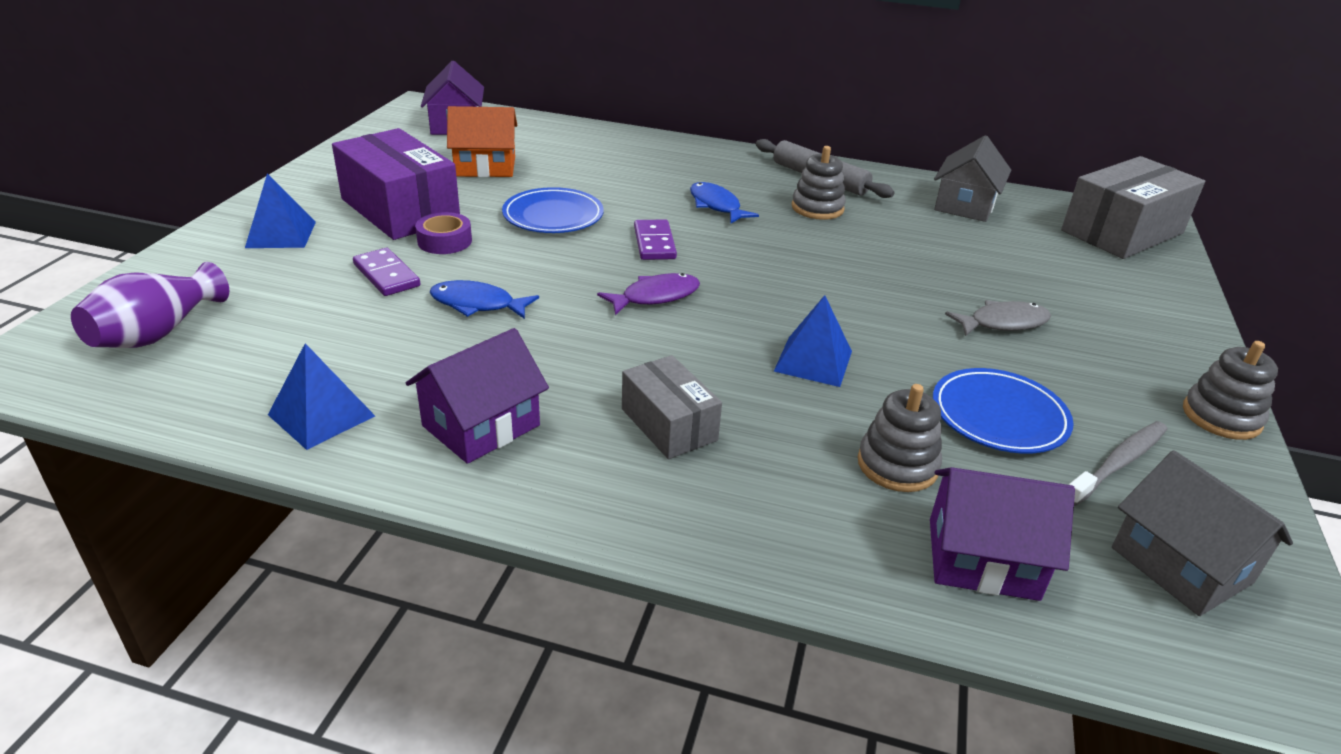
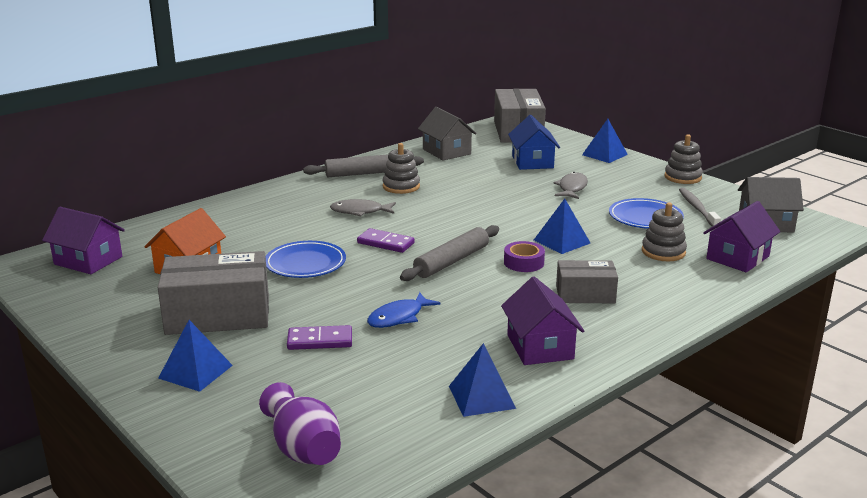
camera: 55 degrees left, 10 degrees down
(400, 209) = (218, 315): purple box -> grey box
(444, 241) = (294, 309): purple tape -> purple tape (523, 262)
(655, 297) = (452, 261): purple fish -> grey rolling pin
(716, 205) = (360, 211): blue fish -> grey fish
(1039, 269) = (532, 162): none -> blue house
(1173, 319) = (604, 154): none -> blue pyramid

